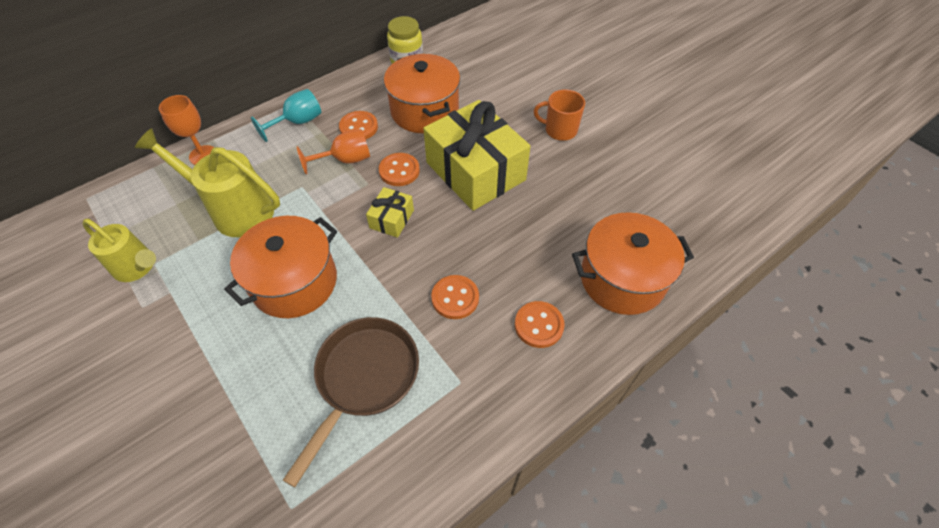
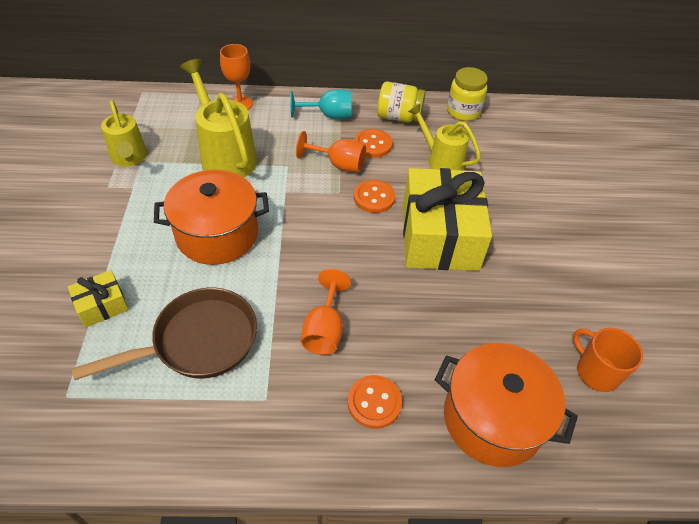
camera: 35 degrees right, 5 degrees down
(359, 92) = (398, 117): none -> yellow jar
(391, 219) = (332, 232): yellow gift -> yellow gift (102, 305)
(424, 111) = (440, 161): orange pot -> yellow watering can
(455, 298) = (324, 329): orange button -> orange goblet
(560, 130) = (555, 246): orange mug -> orange mug (596, 372)

